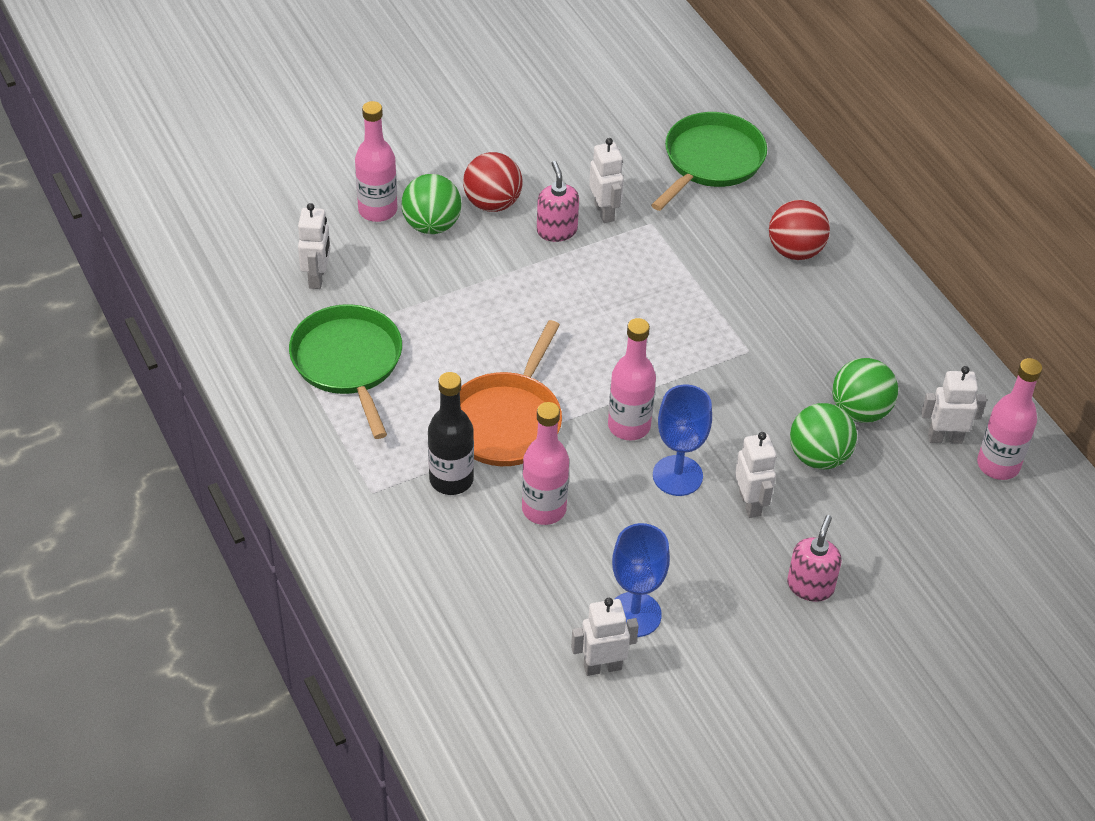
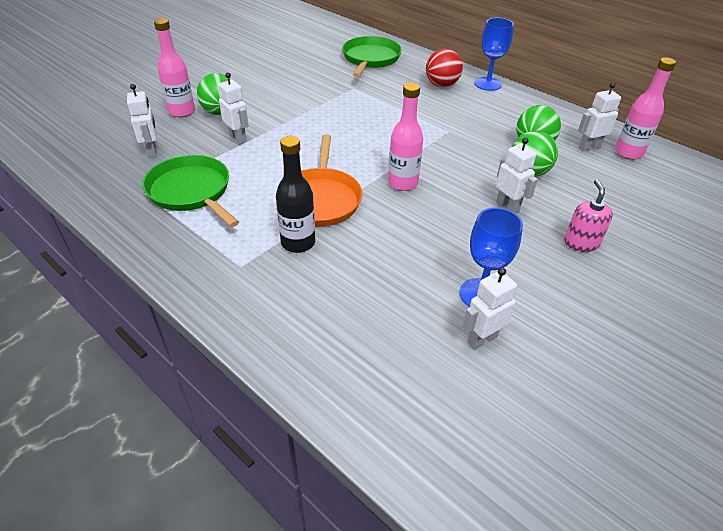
camera: 20 degrees left, 5 degrees down
(492, 203) = (254, 96): red ball -> none
(544, 509) = (374, 244): pink bottle -> none
(556, 231) = (300, 101): pink soap dispenser -> none
(604, 212) = (324, 88): white robot -> white robot (238, 138)
(677, 476) = (451, 202): blue goblet -> blue goblet (488, 84)

